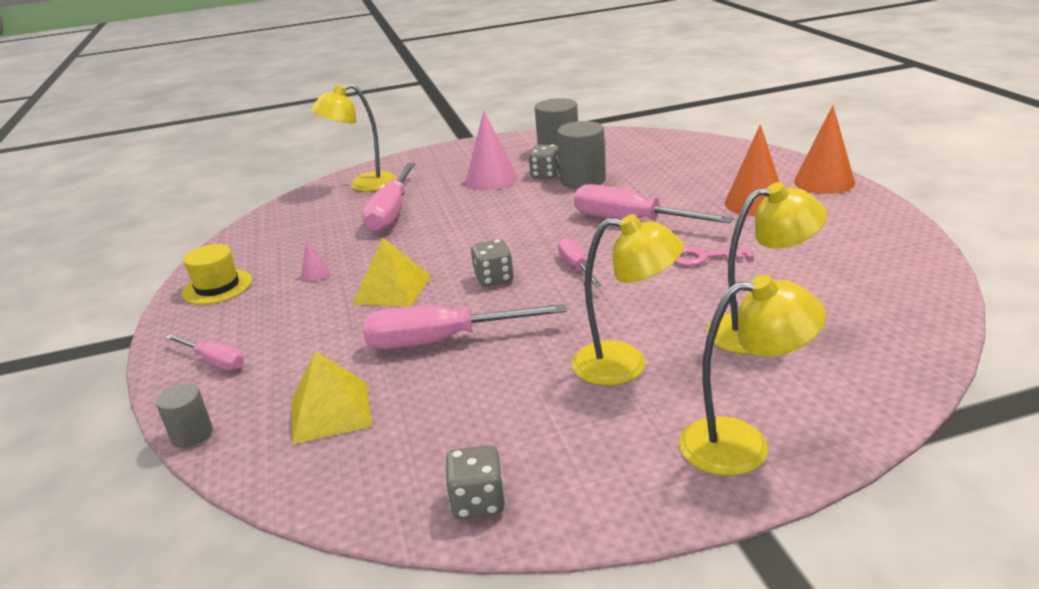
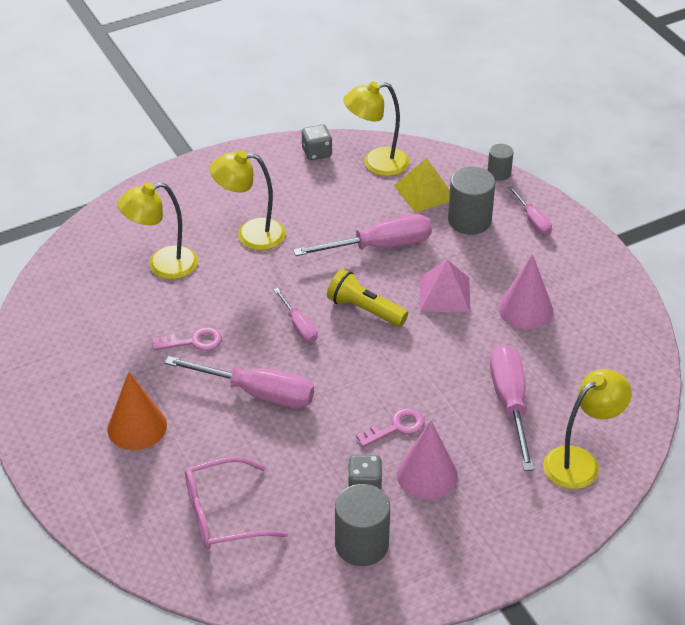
camera: 165 degrees right, 15 degrees up
(214, 361) = (533, 221): pink screwdriver -> pink screwdriver turned 135 degrees counterclockwise
(217, 287) = (601, 290): yellow hat -> none
(315, 274) = (525, 309): pink cone -> pink cone, size x2.21
(392, 289) = (444, 294): yellow pyramid -> pink pyramid
(494, 278) = (365, 310): grey dice -> yellow flashlight
(503, 201) = (396, 427): none -> pink key
(583, 180) = (318, 472): grey cylinder -> grey cylinder (469, 220)
(667, 163) = (222, 514): none -> pink glasses
(743, 445) = (184, 189): yellow lamp -> yellow lamp (376, 163)
(824, 182) = (59, 469): orange cone -> none

